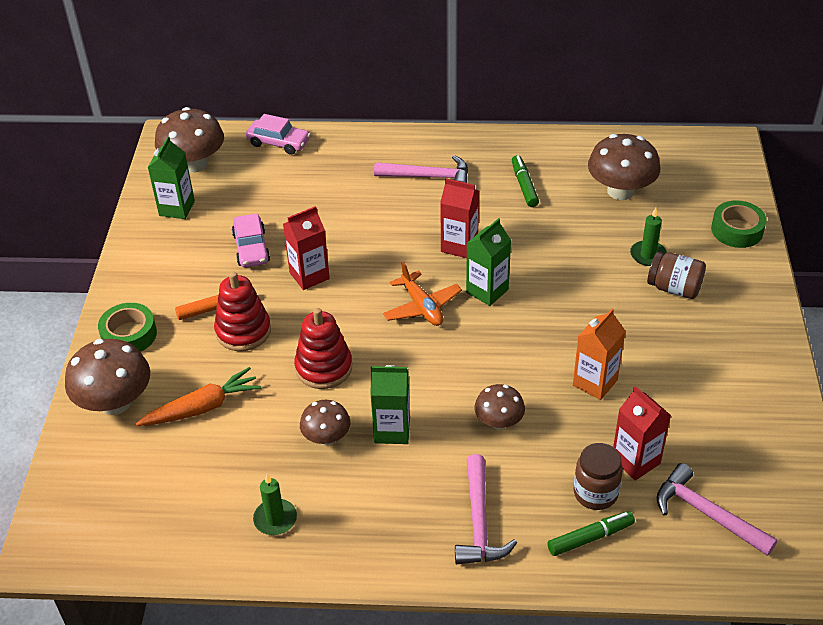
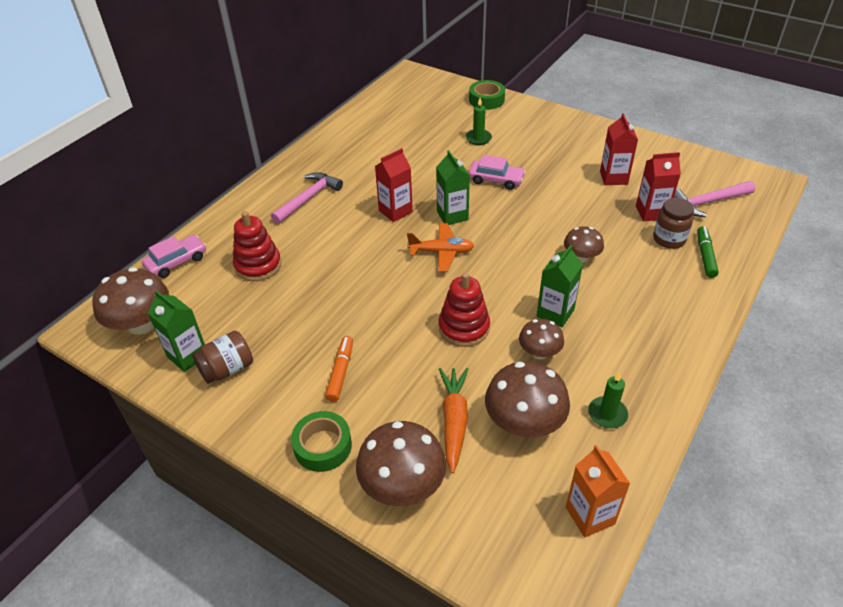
camera: 60 degrees left, 0 degrees up
(243, 331) = (384, 363): red stacking toy -> red stacking toy (258, 265)
(251, 248) = (289, 323): pink car -> pink car (496, 180)
(309, 276) = (355, 300): red carton -> red carton (613, 178)
(479, 522) = (667, 301): pink hammer -> none
(524, 186) = (364, 160): green marker -> none
(595, 382) = (574, 202): orange carton -> orange carton (590, 515)
(620, 191) = (410, 125): brown mushroom -> brown mushroom (524, 423)
(674, 288) = (516, 140): brown jar -> brown jar (227, 369)

